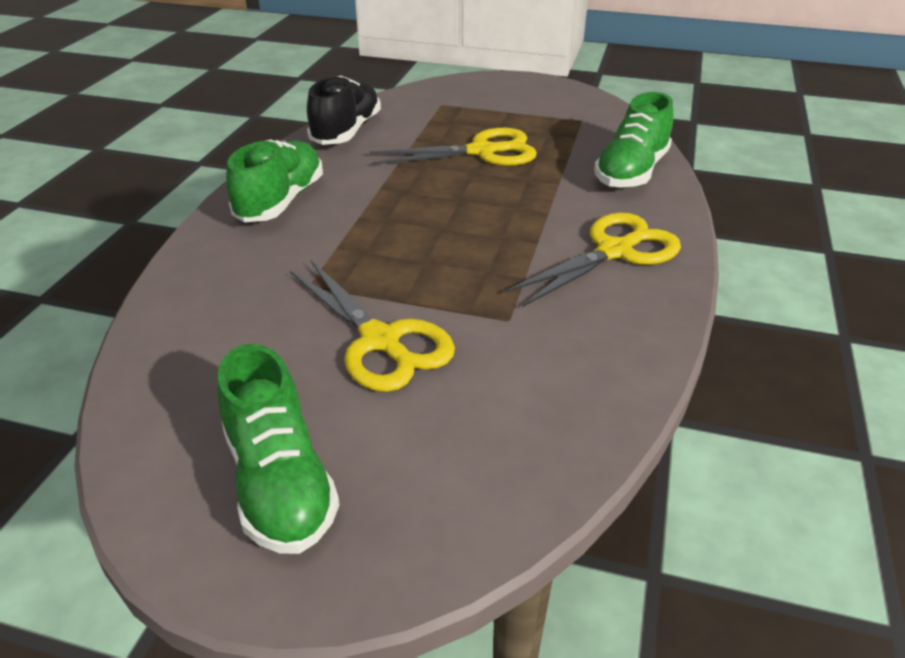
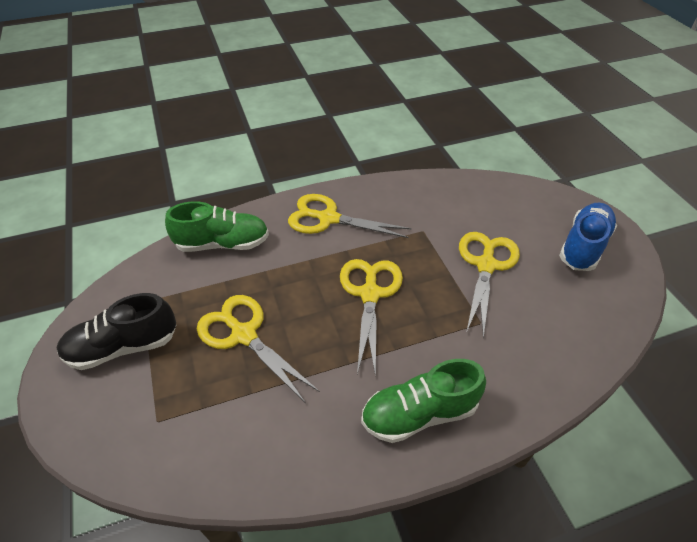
camera: 125 degrees left, 10 degrees up
(279, 482) = (583, 246): green shoe -> blue shoe
(346, 131) = (269, 462): black shoe -> black shoe (123, 347)
(447, 231) = (370, 294): none -> yellow scissors

